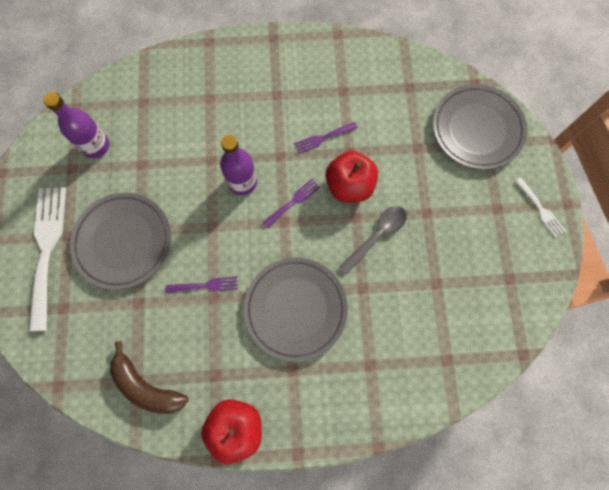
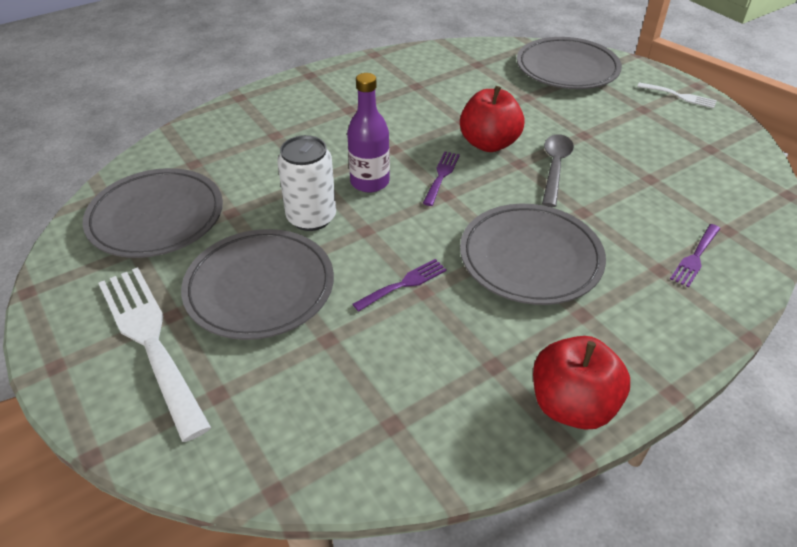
camera: 30 degrees left, 30 degrees down
(96, 146) = (156, 218): purple bottle -> grey plate
(146, 386) = (412, 422): brown banana -> none
(186, 196) = (311, 217): none -> white can
(323, 138) = (427, 121): purple fork -> purple fork (695, 257)

